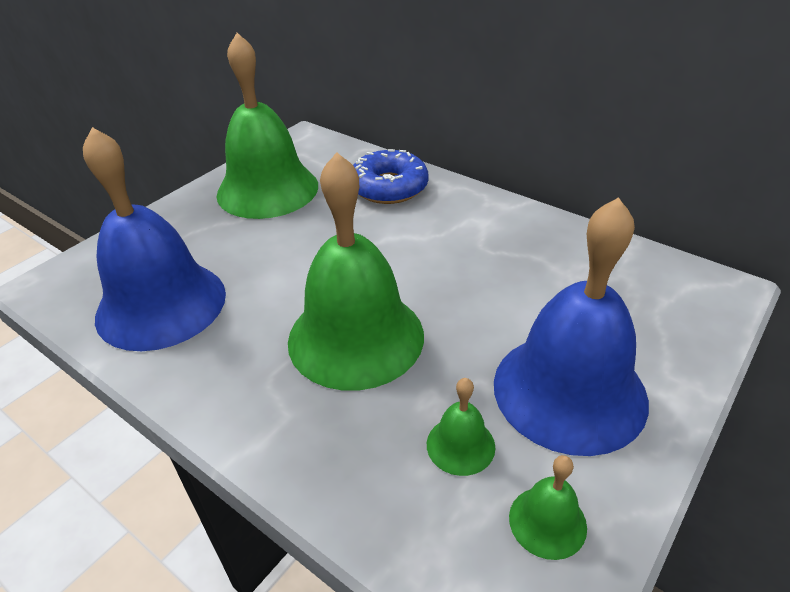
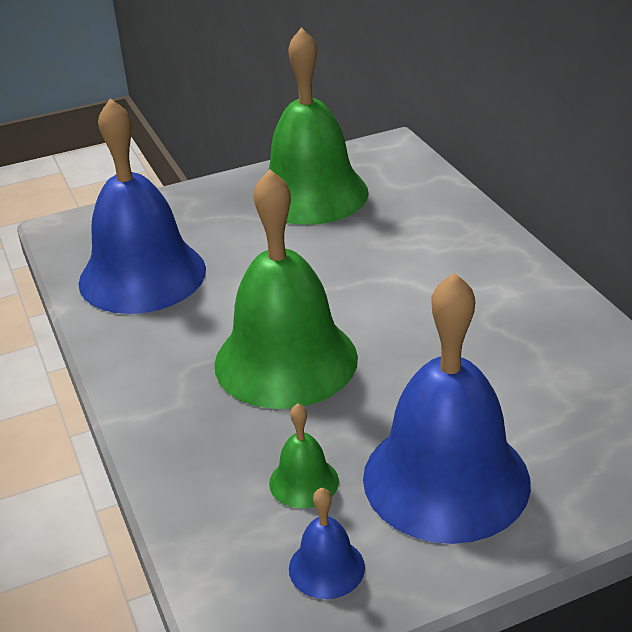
camera: 30 degrees right, 5 degrees down
(389, 187) = (437, 226): blue donut -> none
(547, 522) = (326, 567): green bell -> blue bell

